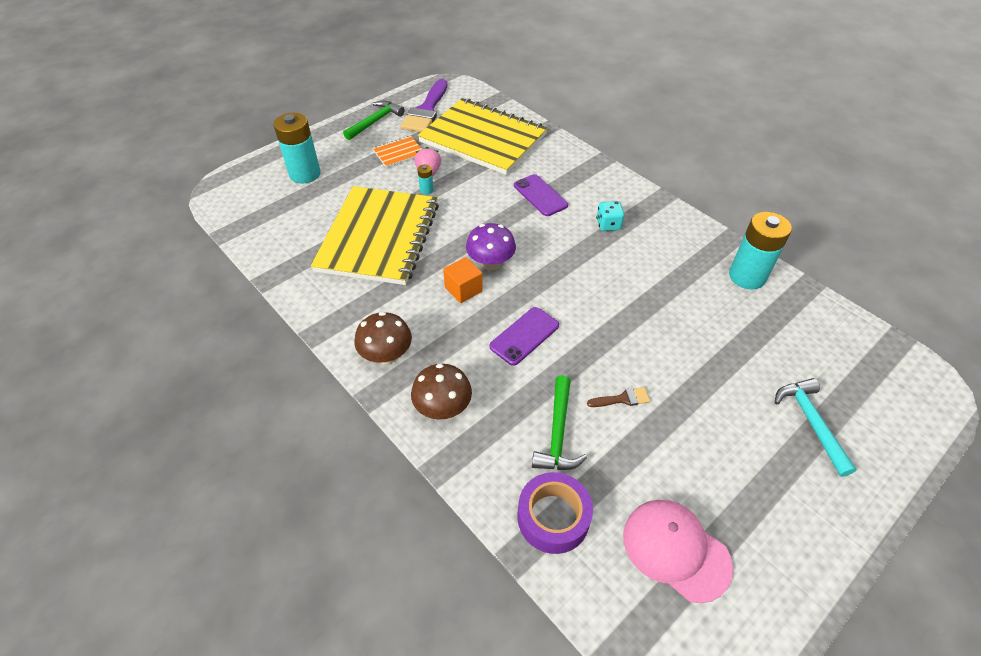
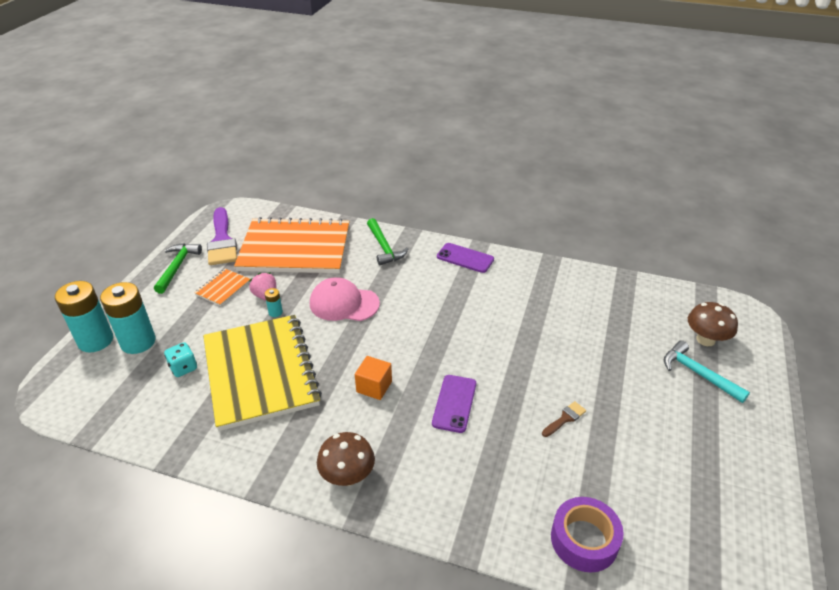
camera: 30 degrees left, 10 degrees down
(443, 408) = (432, 497): brown mushroom -> brown mushroom (705, 339)
(483, 138) = (295, 248): yellow notebook -> orange notebook
(490, 263) = (381, 354): purple mushroom -> none
(540, 195) = (381, 280): purple phone -> purple phone (465, 258)
(557, 433) = (538, 470): green hammer -> green hammer (384, 247)
(608, 225) = (454, 284): turquoise dice -> turquoise dice (183, 368)
(675, 550) = (684, 514): pink cap -> pink cap (344, 303)
(747, 276) = (582, 285): turquoise battery -> turquoise battery (95, 340)

